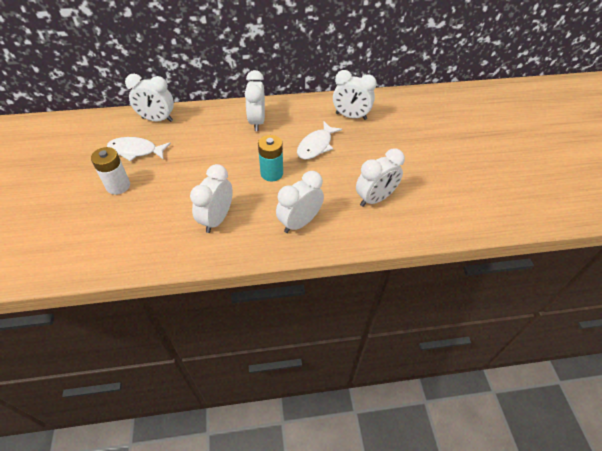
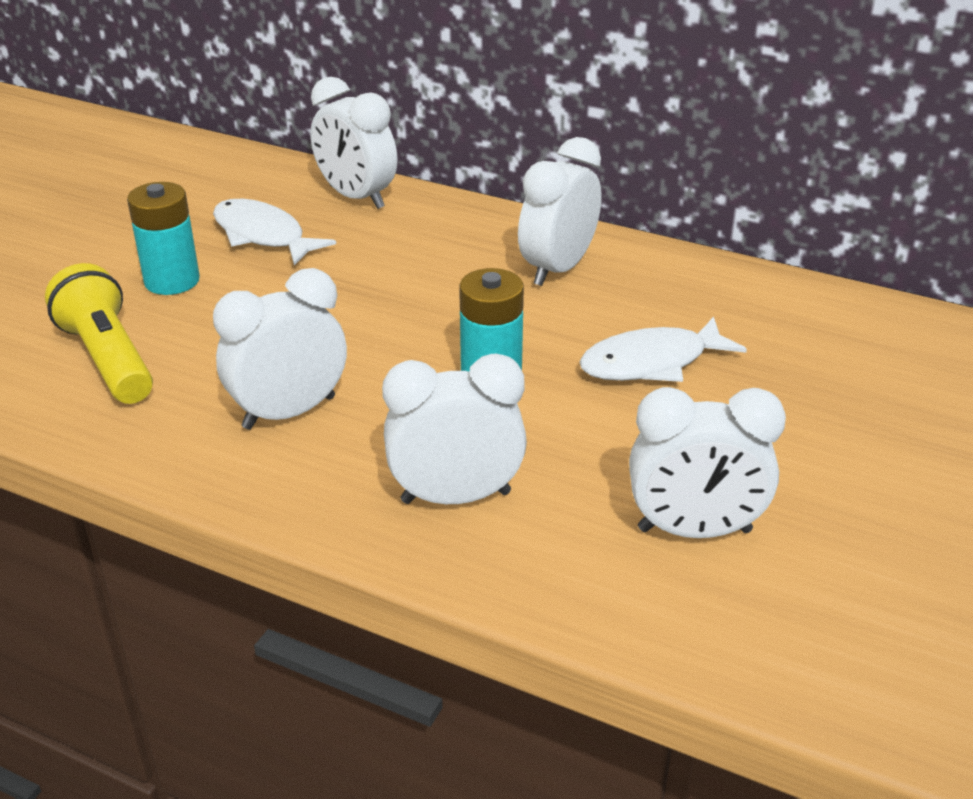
camera: 35 degrees right, 15 degrees down
(118, 186) = (172, 281): white battery -> turquoise battery
(126, 230) = (108, 358): none -> yellow flashlight
(351, 116) = (802, 335): white clock -> none

